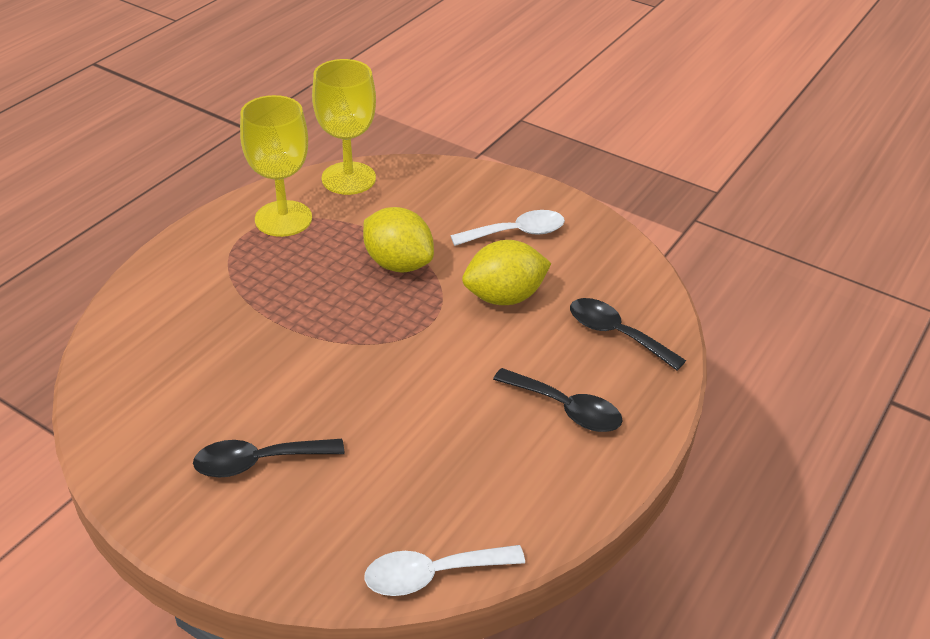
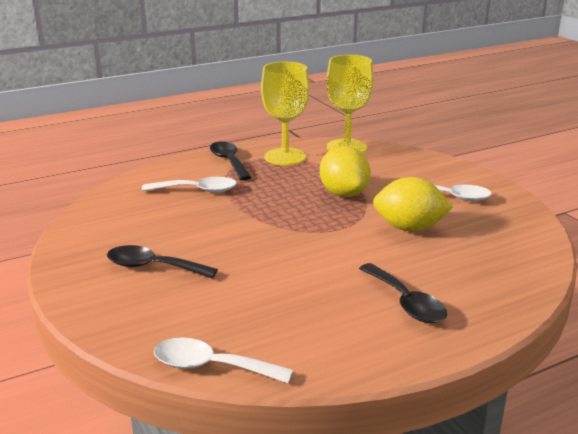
camera: 30 degrees right, 15 degrees down
(214, 315) = (197, 190): none -> white spoon
(616, 334) = (487, 270): black spoon -> black spoon (229, 161)

